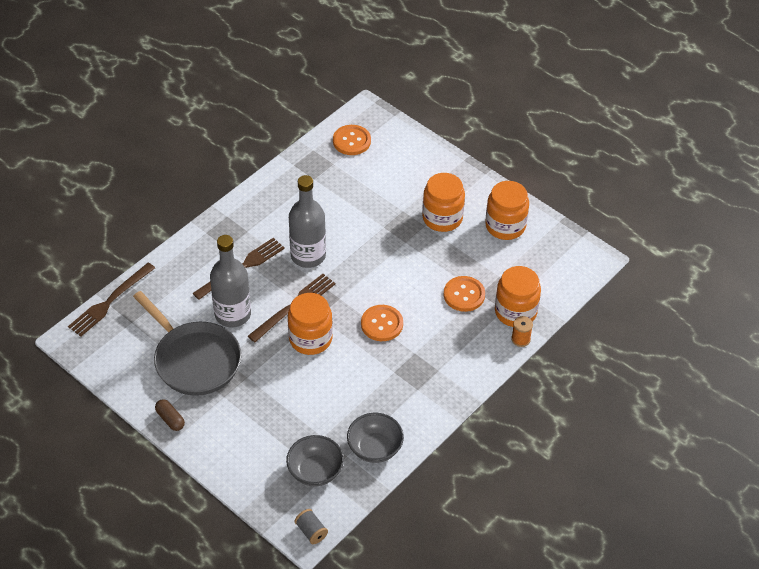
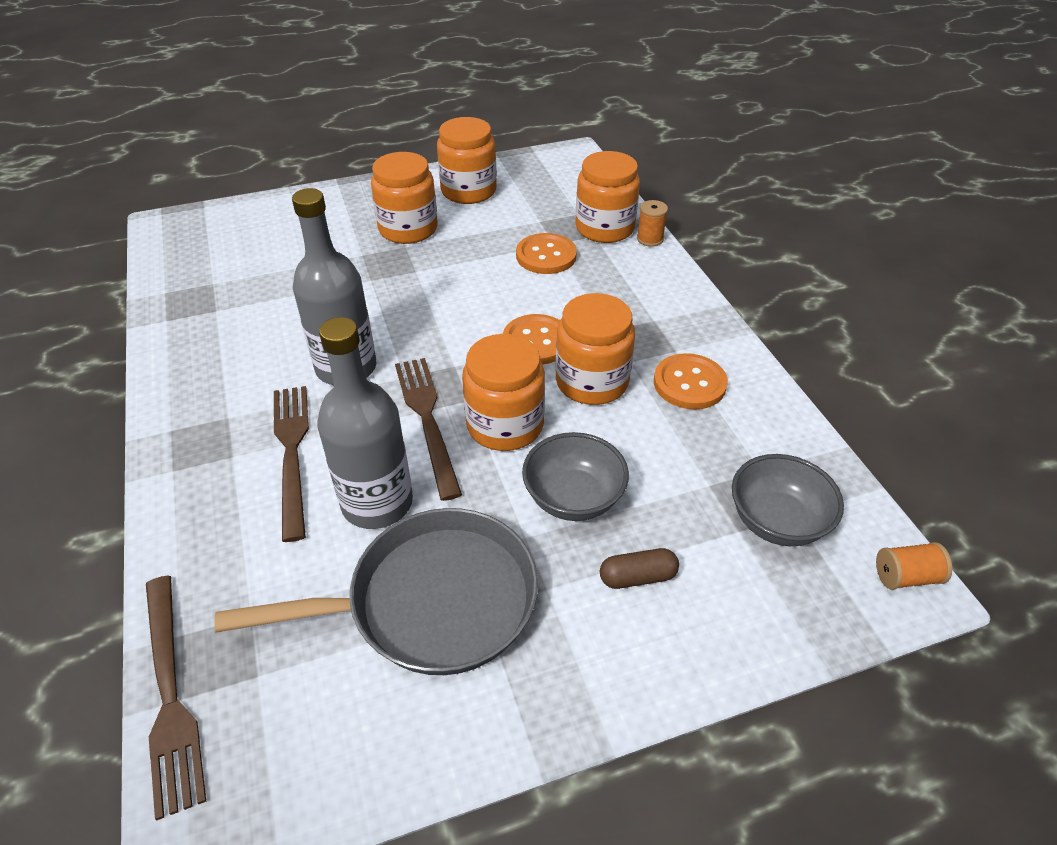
camera: 60 degrees left, 5 degrees down
(170, 419) = (547, 704): brown capsule -> brown capsule (637, 577)
(311, 531) = (906, 576): grey spool -> orange spool
(351, 141) = (197, 254): orange button -> orange button (689, 383)
(366, 361) = (592, 382): none -> orange jar
(375, 448) = (761, 432): grey bowl -> grey bowl (573, 498)

